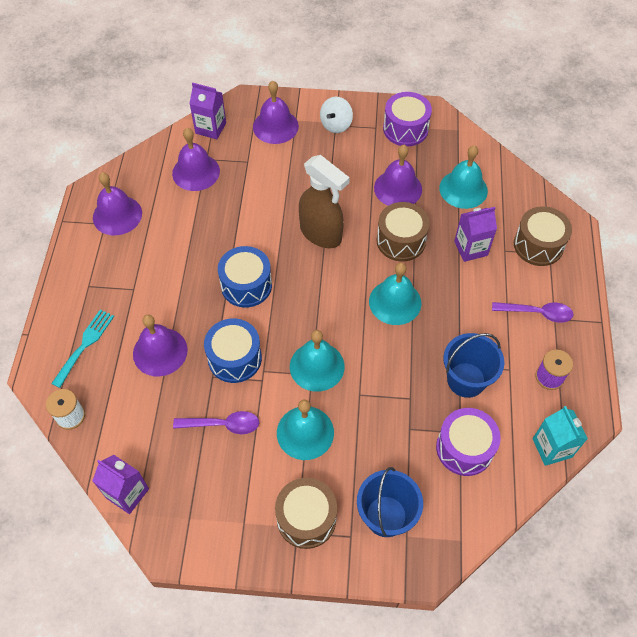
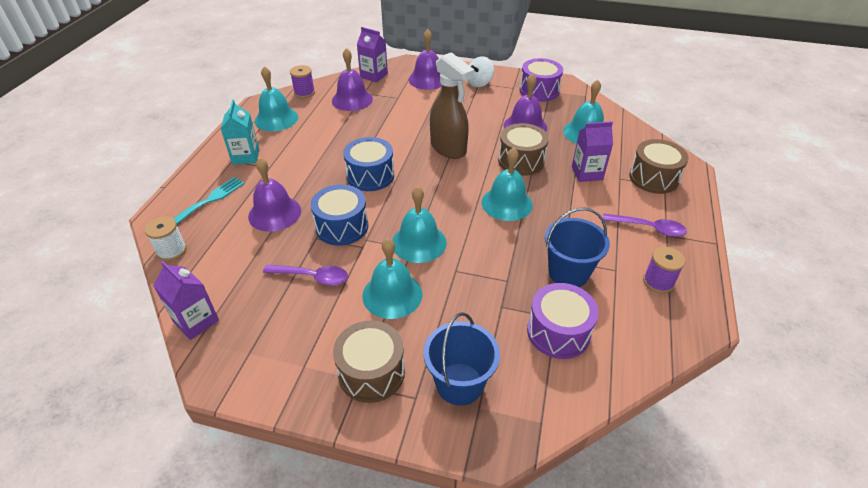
camera: 10 degrees right, 15 degrees down
(117, 215) = (276, 119): purple bell -> turquoise bell
(137, 168) = (304, 93): none -> purple spool
(552, 448) = (657, 346): turquoise carton -> turquoise carton (245, 156)

